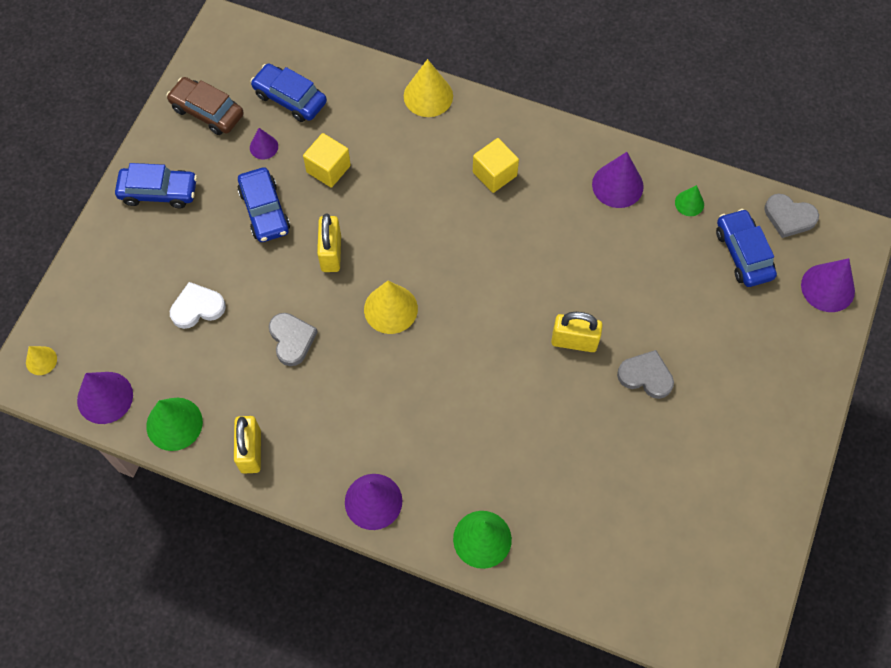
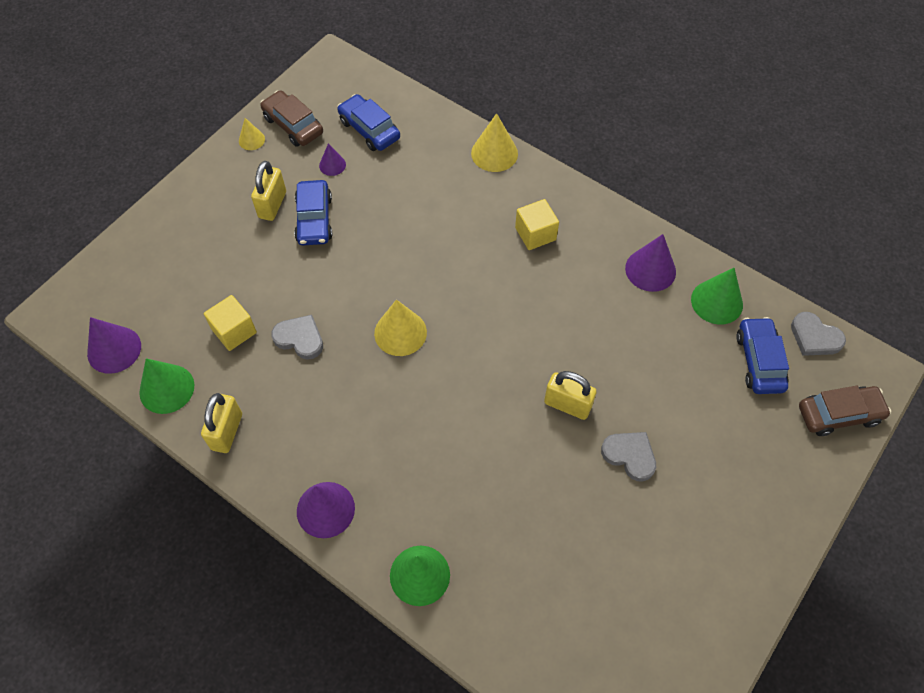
camera: 15 degrees right, 5 degrees down
(41, 360) = (71, 303): yellow cone -> yellow cone (251, 140)
(159, 192) = (227, 183): blue car -> none
(197, 307) = (225, 290): white heart -> none
(292, 339) = (300, 338): grey heart -> grey heart turned 60 degrees counterclockwise
(328, 169) = (383, 196): yellow cube -> yellow cube (234, 331)
(331, 253) = (361, 270): yellow padlock -> yellow padlock (272, 205)
(689, 203) = (717, 302): green cone -> green cone, size x1.77
(827, 287) = (839, 414): purple cone -> brown car

